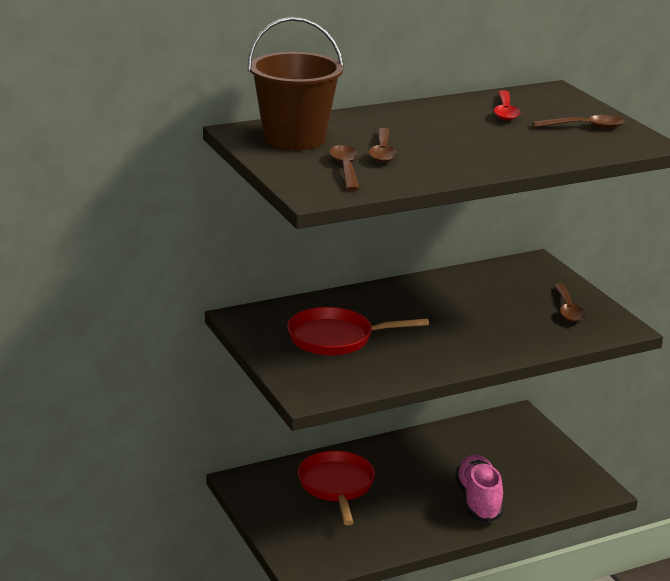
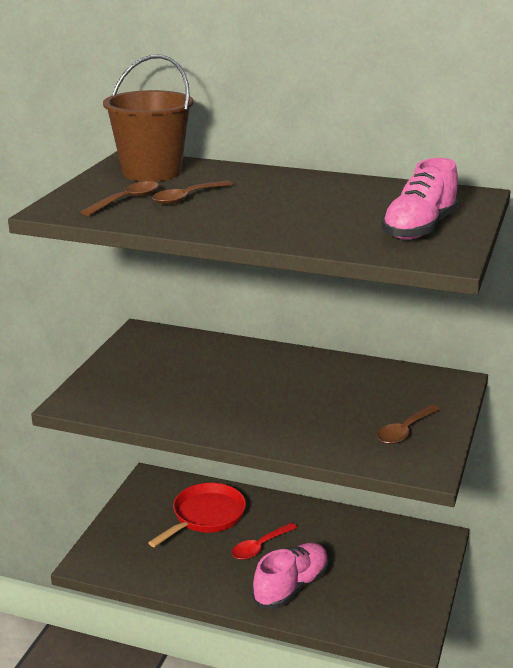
camera: 45 degrees right, 0 degrees up
(336, 338) = (172, 372): red pan -> none
(505, 111) = (377, 198): red spoon -> red spoon (260, 547)
(585, 127) = (419, 229): brown spoon -> pink shoe

